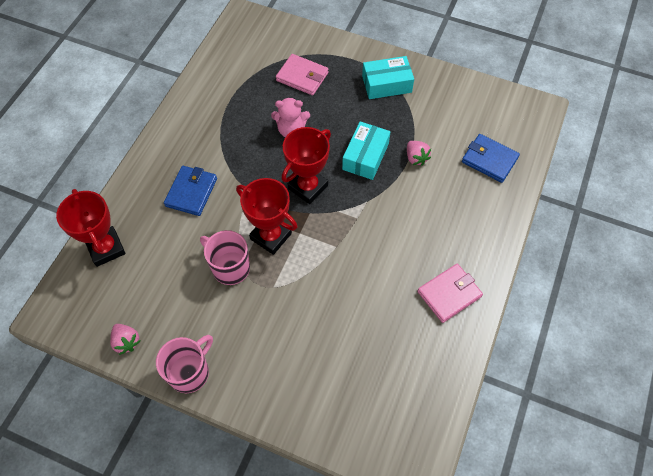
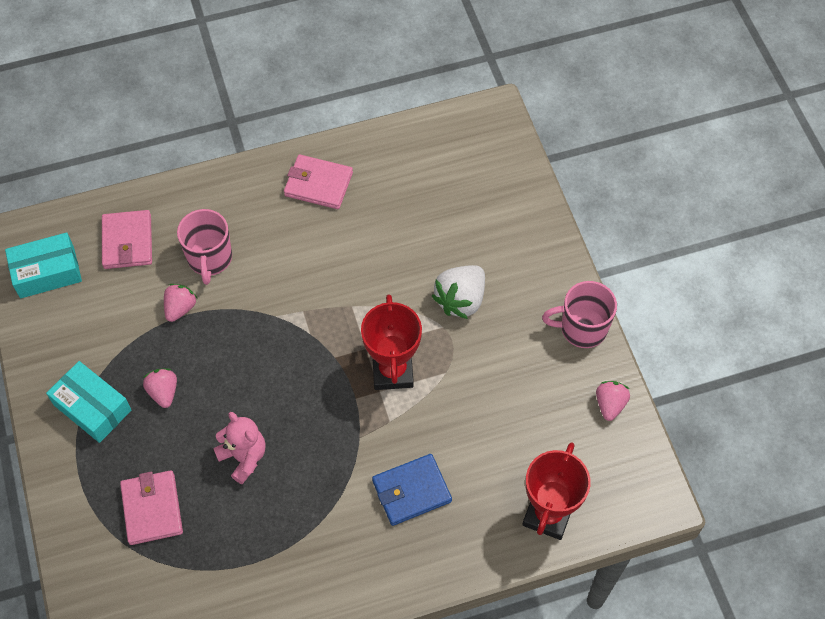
camera: 130 degrees left, 0 degrees up
(230, 267) = (458, 380): pink mug -> pink mug (210, 259)
(281, 313) = (460, 300): none -> white strawberry
(308, 187) = (305, 382): red trophy -> none
(365, 156) = (218, 356): turquoise box -> turquoise box (47, 272)
(366, 119) = (163, 392): none -> pink strawberry
(489, 160) = (127, 242): blue wallet -> pink wallet

